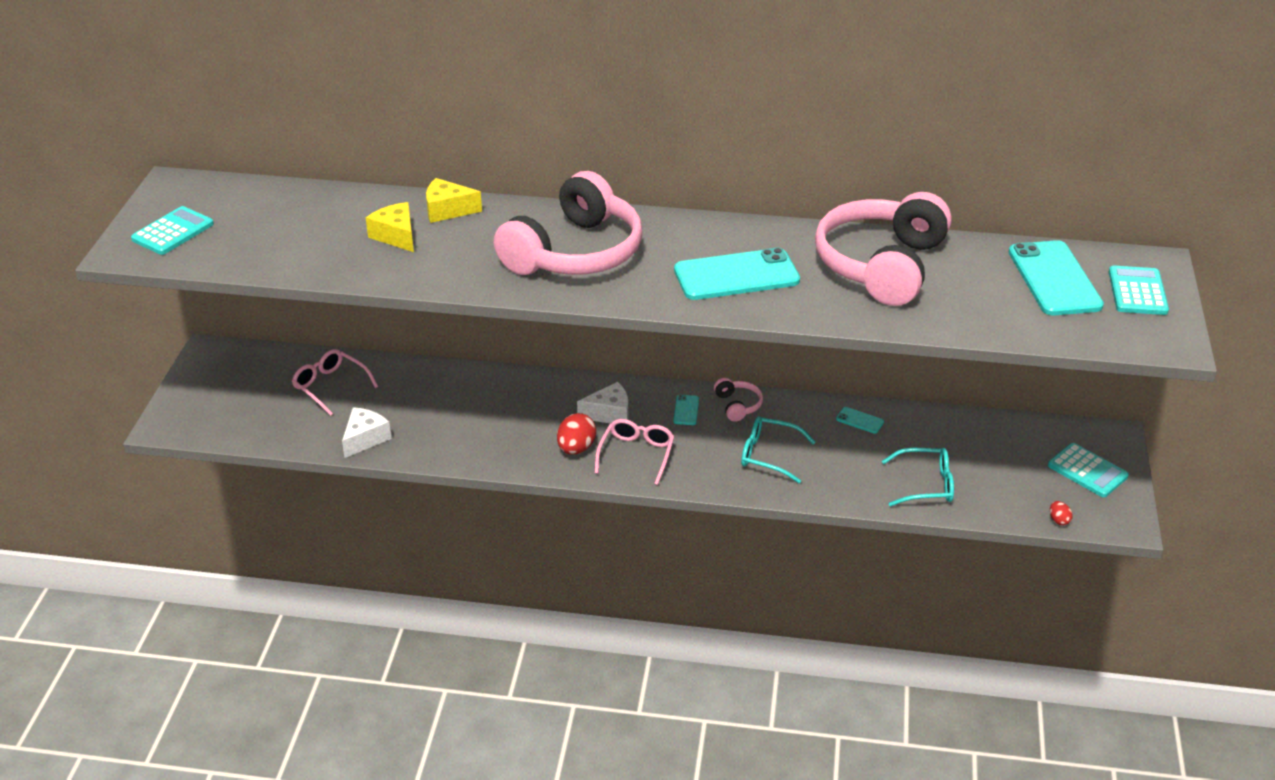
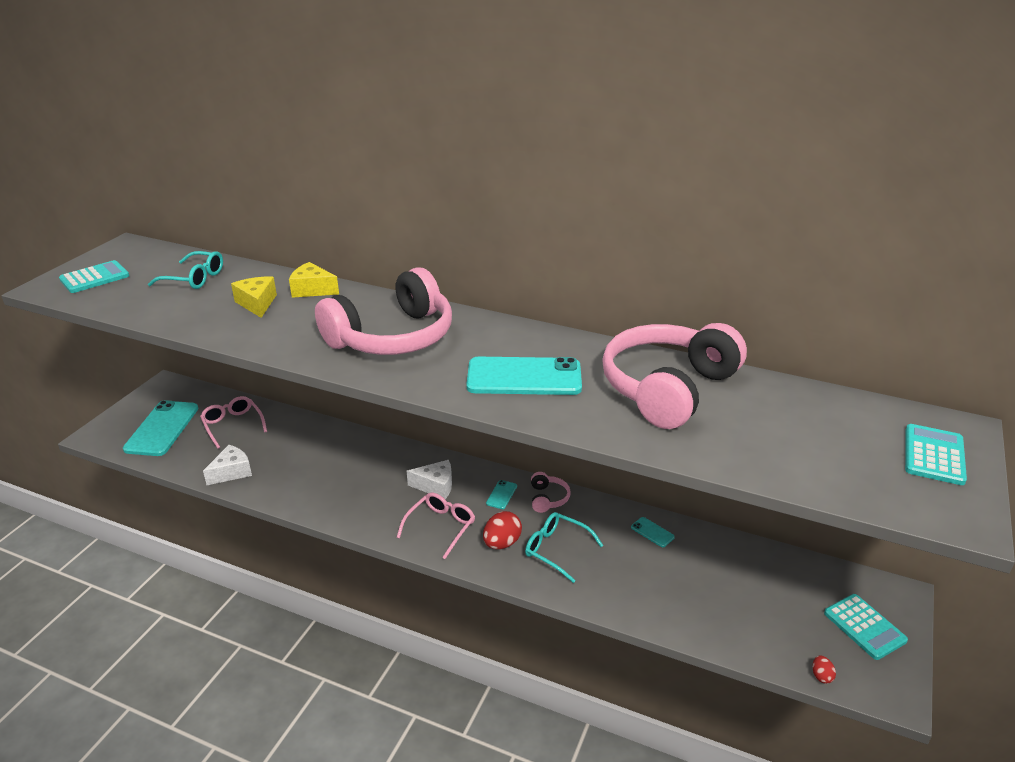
camera: 15 degrees right, 5 degrees down
(576, 448) = (393, 512): red egg -> red egg (502, 543)
(926, 485) = (694, 609): turquoise glasses -> turquoise glasses (194, 278)
(1054, 279) = (843, 428): turquoise phone -> turquoise phone (162, 428)

